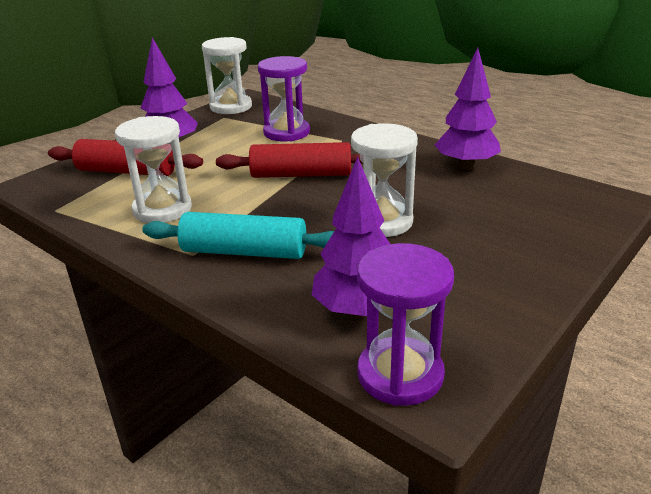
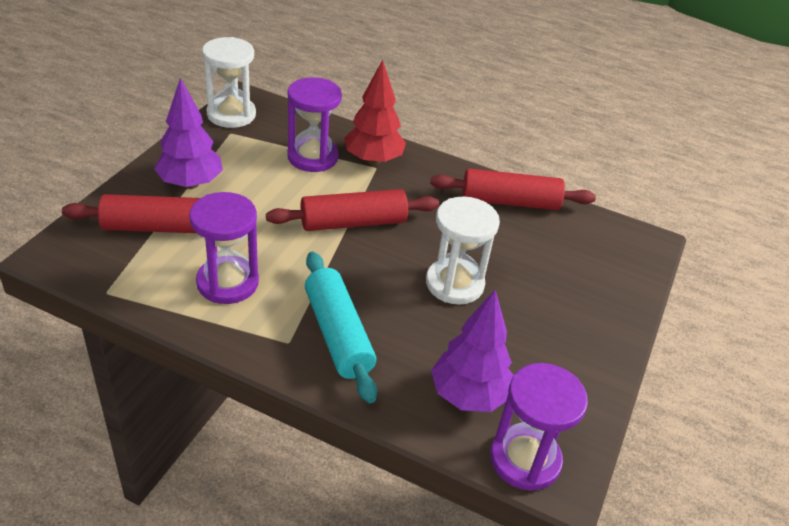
camera: 20 degrees left, 10 degrees up
(162, 209) = (227, 282): white hourglass -> purple hourglass
(244, 251) = (338, 334): turquoise rolling pin -> turquoise rolling pin turned 75 degrees clockwise
(341, 135) = (373, 160): none -> red tree
(465, 166) = (509, 202): purple tree -> red rolling pin

